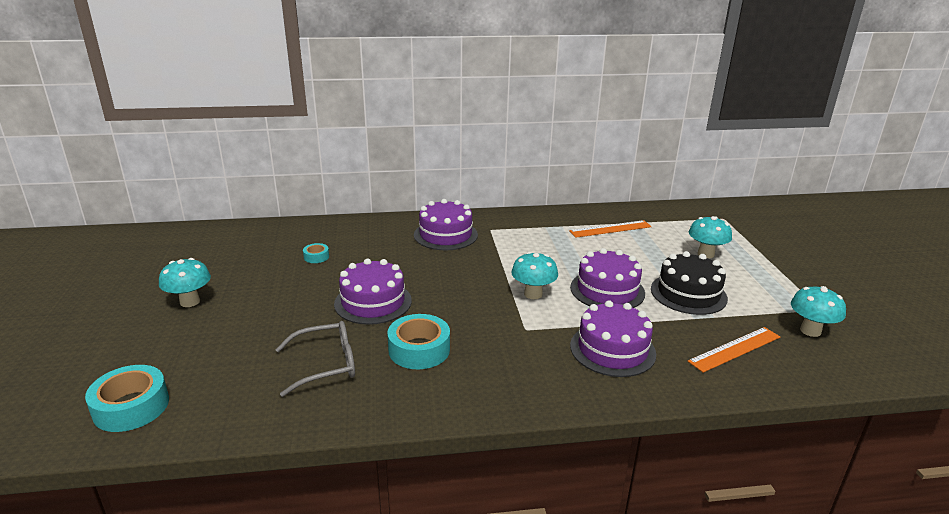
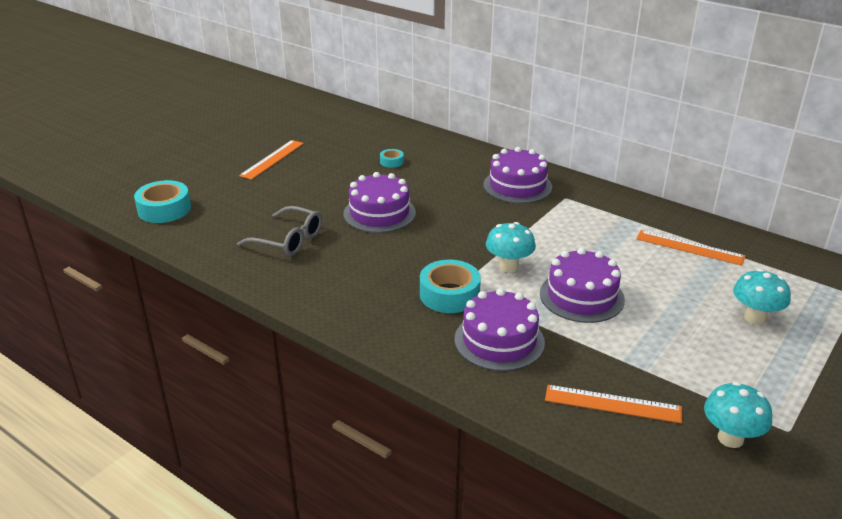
camera: 45 degrees right, 5 degrees up
(190, 302) = (272, 159): turquoise mushroom -> orange ruler
(419, 349) = (358, 261): turquoise tape -> turquoise tape (449, 294)
(688, 293) = (659, 339): black cake -> none

